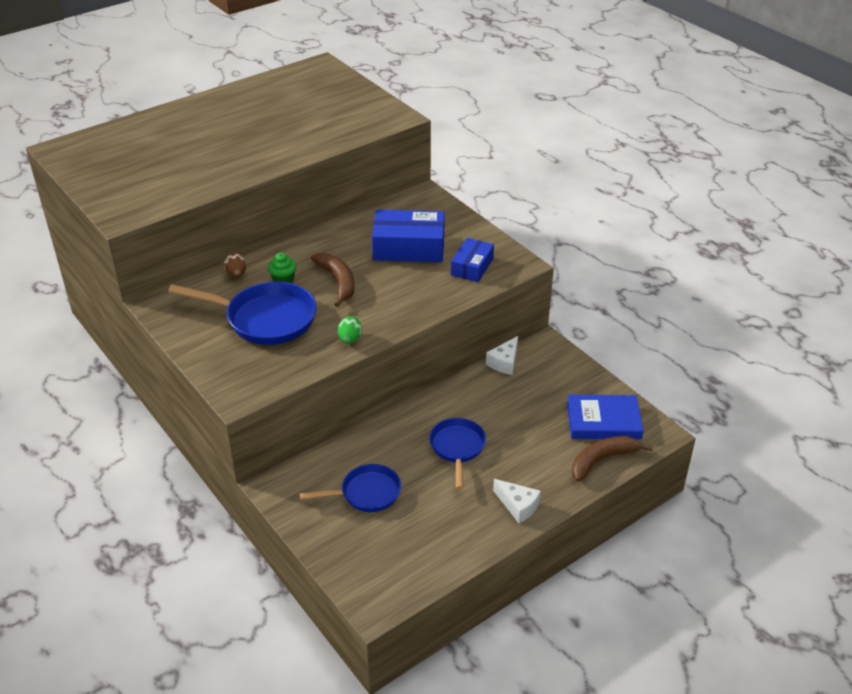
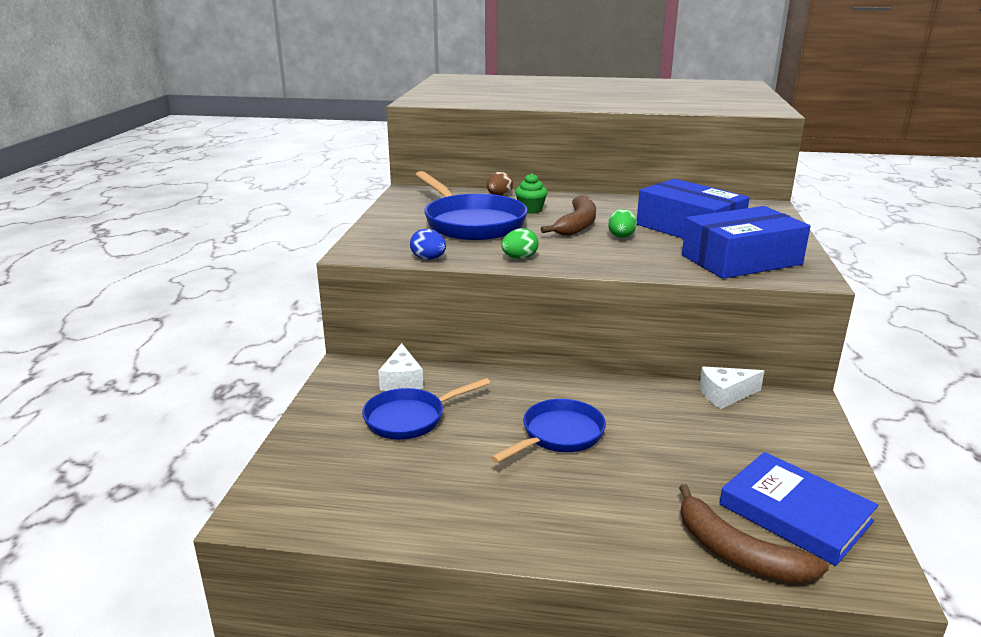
camera: 45 degrees right, 15 degrees down
(295, 374) = (428, 259): none -> blue egg
(366, 493) = (410, 418): blue pan -> blue pan turned 120 degrees clockwise
(381, 280) = (621, 237): none -> green egg
(472, 267) = (741, 260): blue box -> blue box, size x1.64
(518, 506) = (548, 527): white cheese -> white cheese (402, 380)
(602, 460) = (737, 553): brown banana -> brown banana turned 150 degrees counterclockwise

